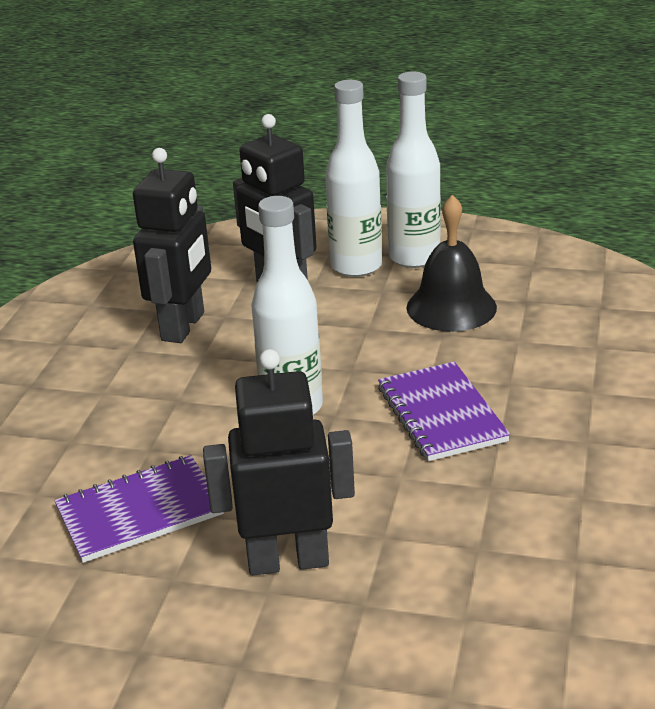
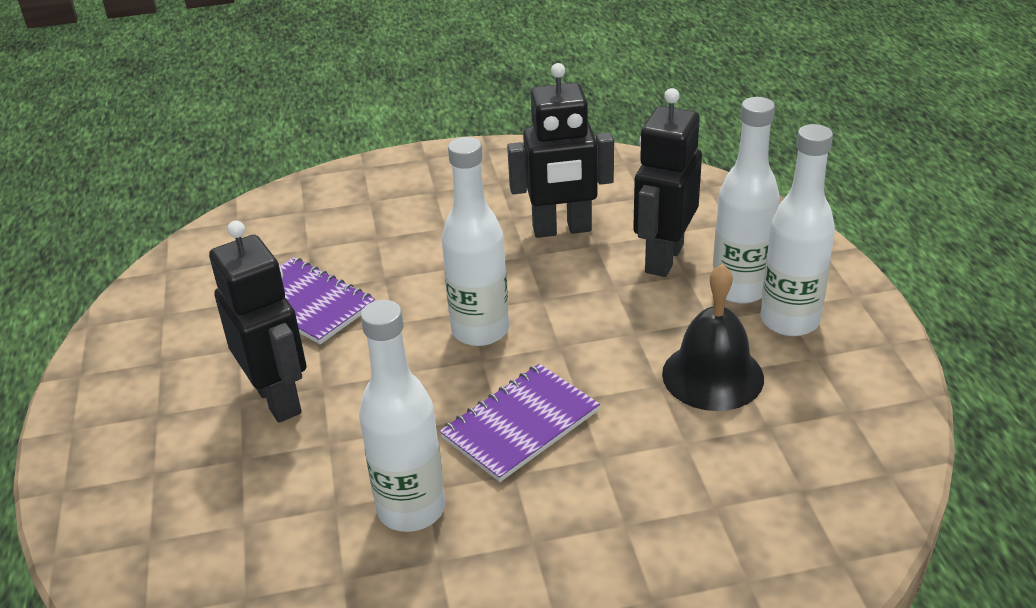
camera: 65 degrees right, 5 degrees up
(510, 500) = (411, 509): none -> white bottle

